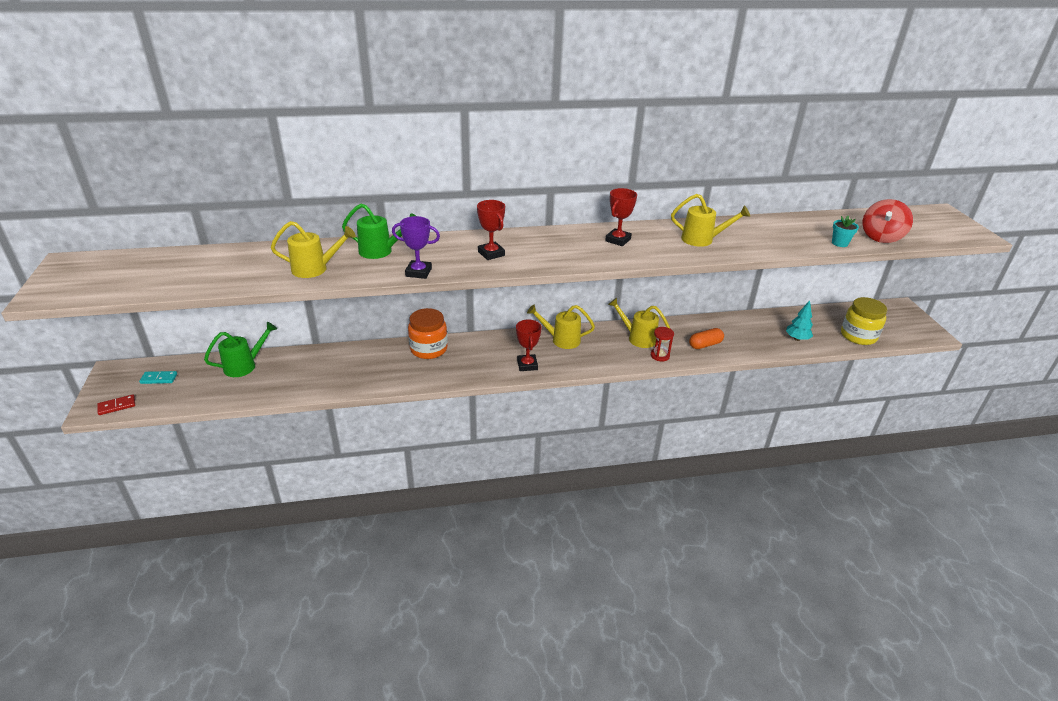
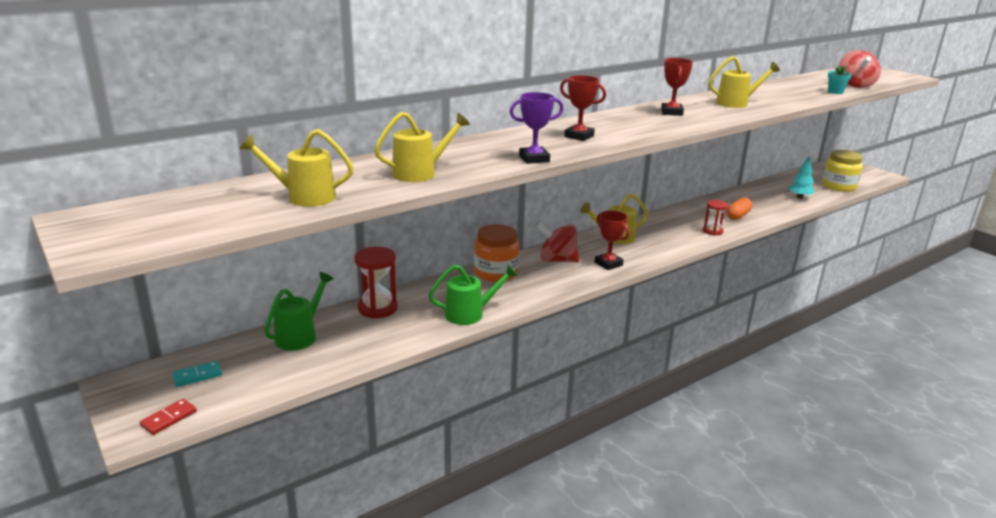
camera: 25 degrees left, 10 degrees down
(314, 357) = (377, 308): none -> red hourglass
(380, 251) = (467, 150): green watering can -> green watering can (470, 314)
(489, 350) = (557, 260): none -> red spinning top
(638, 338) = (678, 222): yellow watering can -> yellow watering can (304, 197)

